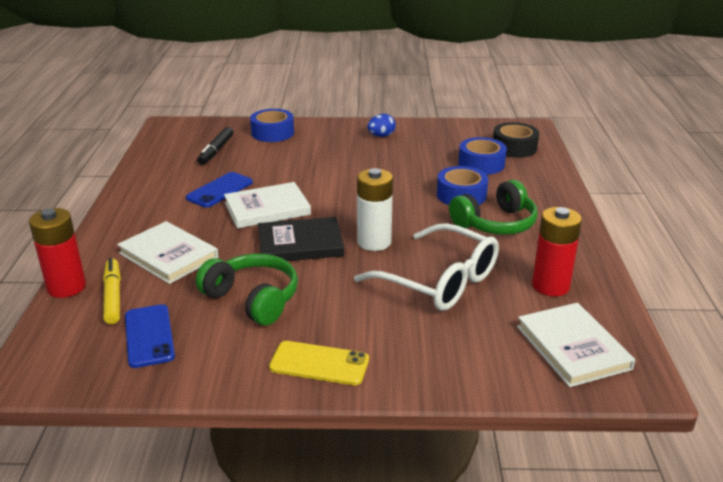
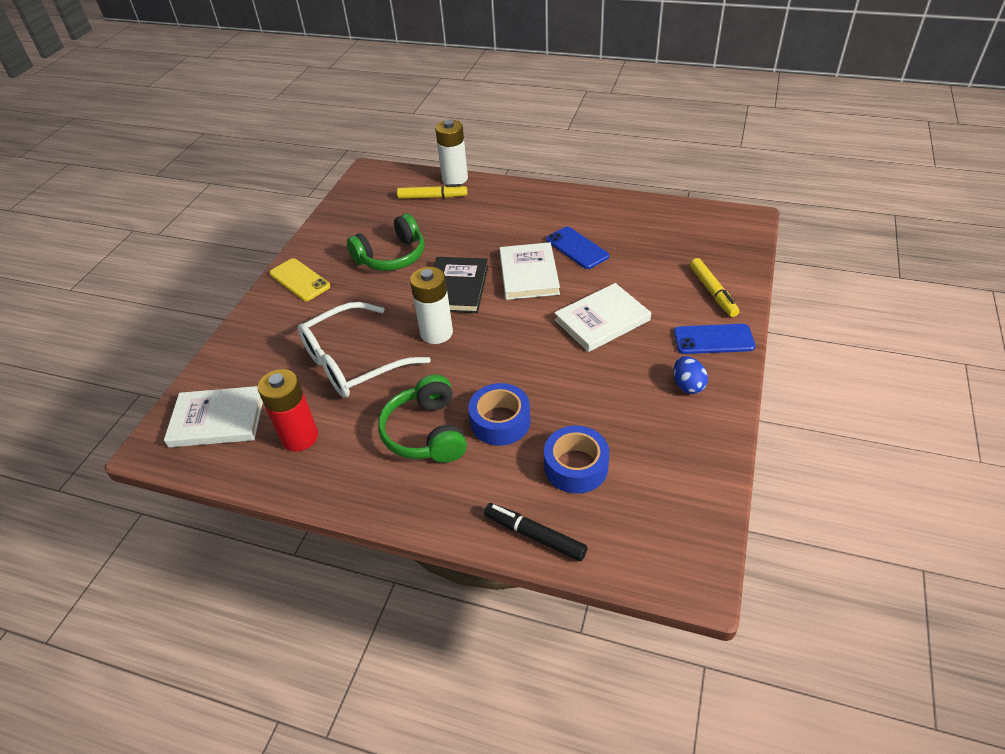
camera: 110 degrees right, 15 degrees up
(66, 287) = (455, 179): red battery -> white battery
(149, 336) = (378, 212): blue phone -> blue phone (713, 339)
(168, 255) = (474, 219): white book -> white book (602, 320)
(216, 151) = (670, 249): black marker -> black marker (534, 536)
(272, 133) = (713, 292): blue tape -> yellow marker
(319, 364) = (299, 280): yellow phone -> yellow phone turned 75 degrees counterclockwise
(514, 148) = (618, 523): black tape -> none

